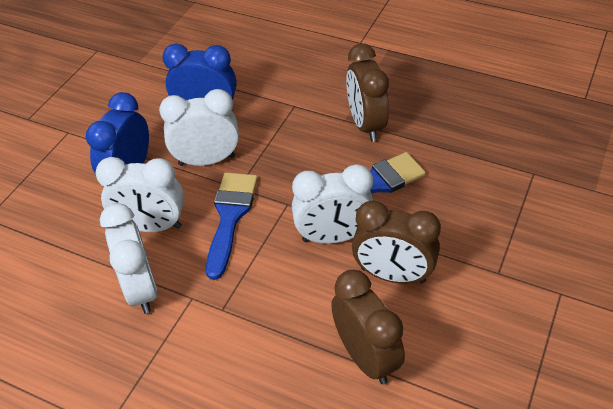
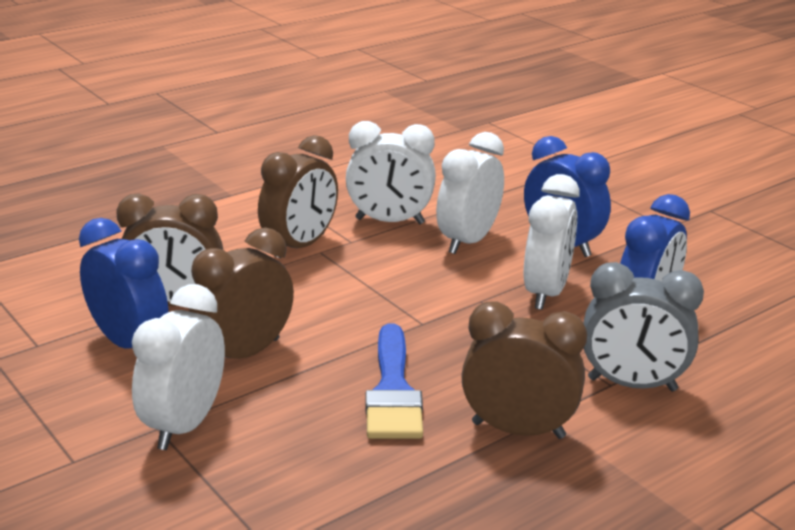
camera: 115 degrees right, 20 degrees down
(221, 327) = (300, 246): none -> brown clock
(230, 217) = (437, 284): blue brush -> none
(289, 98) = (632, 385): none -> grey clock
(333, 237) = (340, 335): white clock -> white clock (184, 425)
(435, 350) = (129, 343): none -> blue clock

